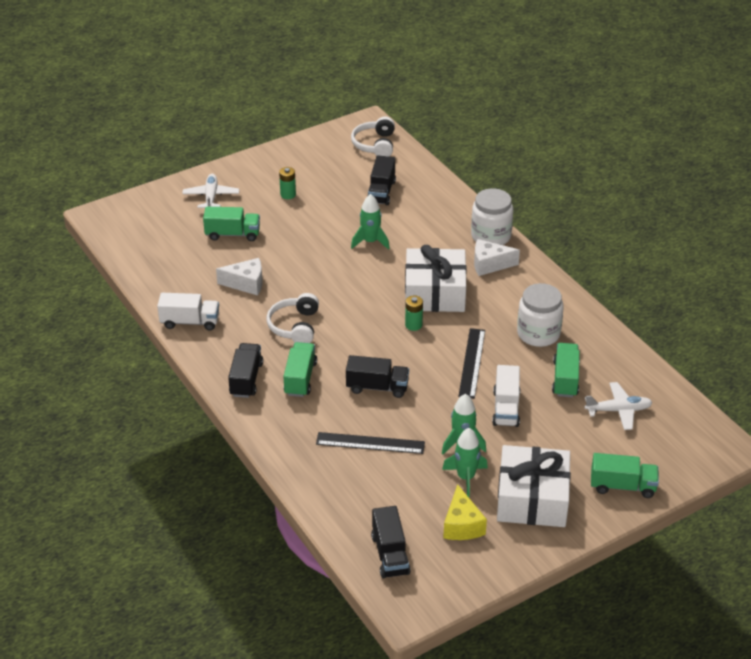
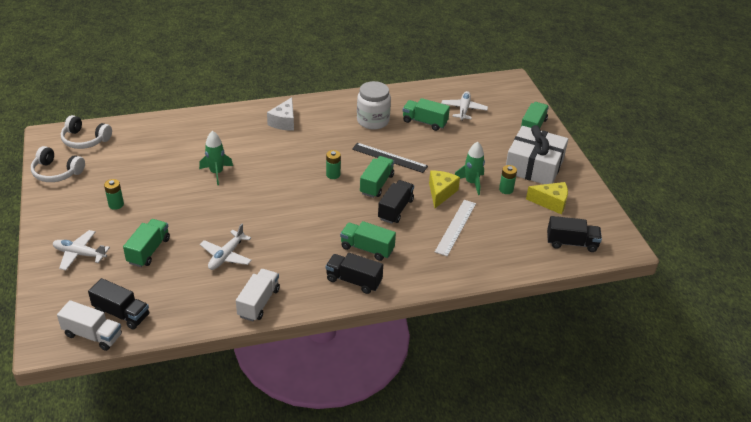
camera: 75 degrees left, 0 degrees up
(246, 283) = (226, 256): white cheese -> white plane
(295, 326) = (300, 238): white headphones -> white headphones (57, 172)
(370, 443) = (456, 227): black ruler -> white ruler
(381, 192) = (154, 152): black truck -> black truck (121, 314)
(415, 363) = (377, 184): none -> green truck
(427, 419) = (441, 193): none -> yellow cheese
(435, 292) = (301, 155): white gift -> none
(466, 477) = (506, 190): green rocket -> green battery
(491, 236) = (251, 113): white jar -> none
(506, 408) = (443, 154): white truck -> white truck (93, 335)

